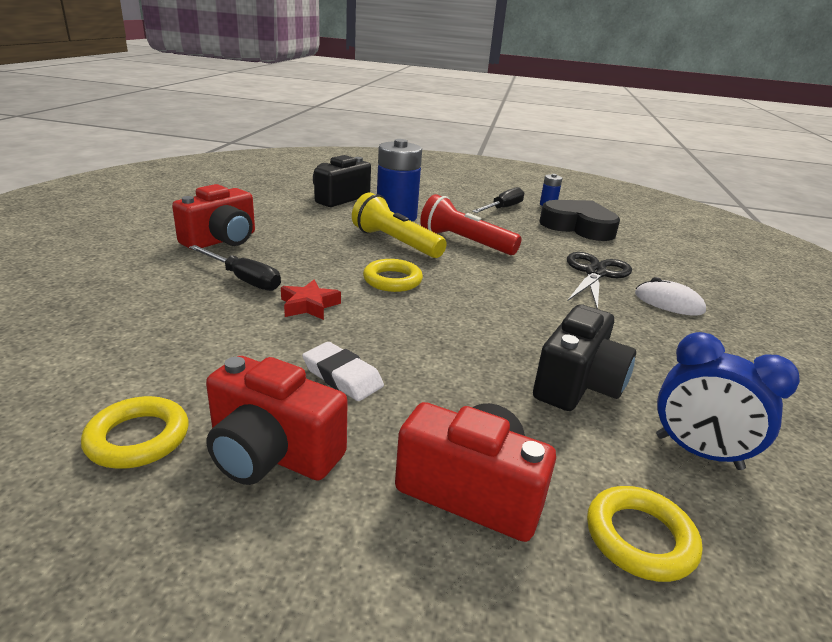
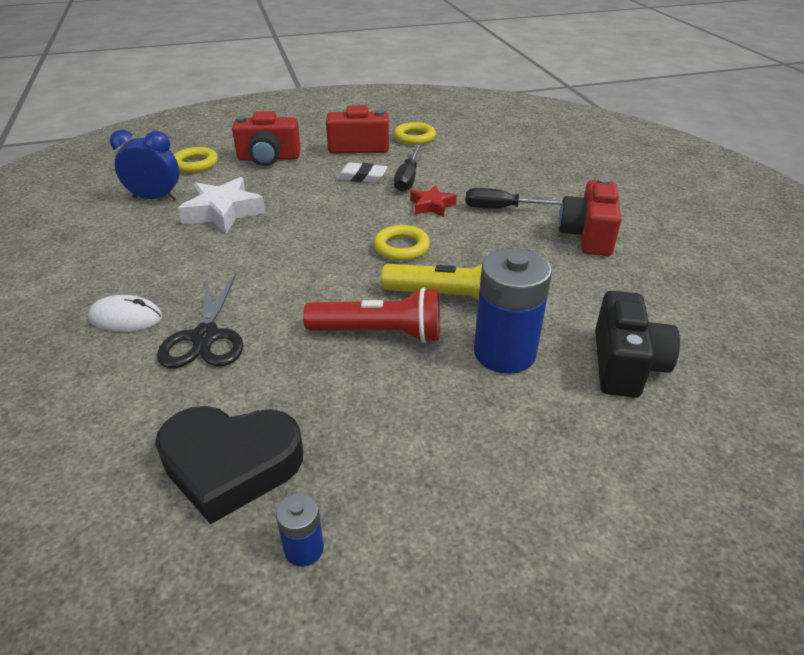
camera: 155 degrees right, 10 degrees up
(503, 208) = (382, 471): black screwdriver -> black screwdriver (408, 178)
(577, 384) = (223, 212): black camera -> white star

